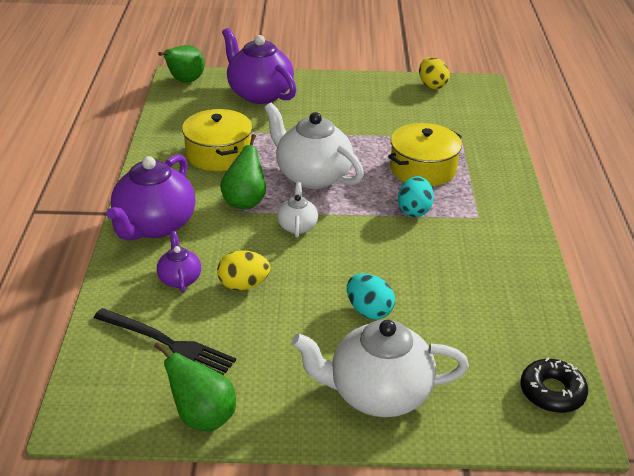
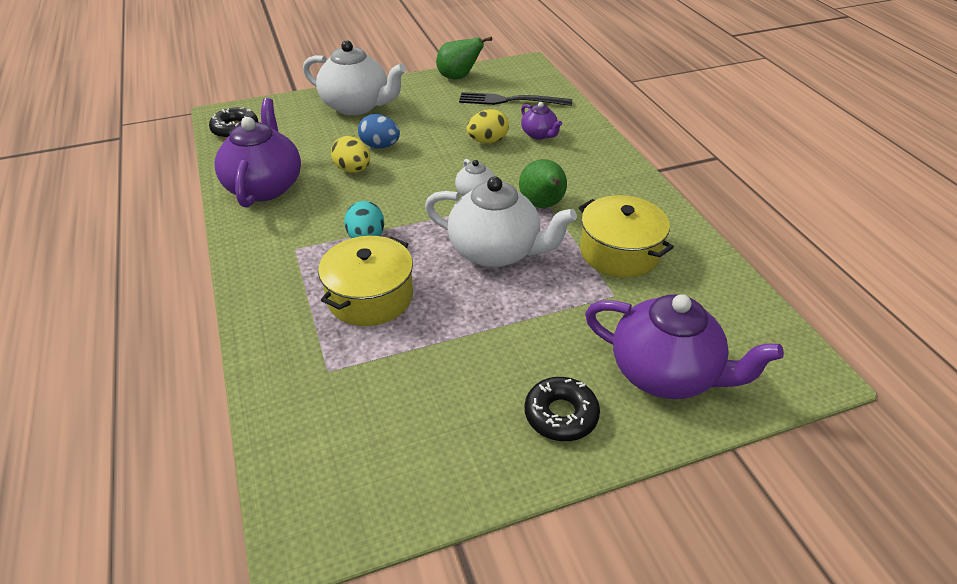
camera: 160 degrees right, 5 degrees up
(154, 225) = (601, 165): purple teapot -> purple teapot (265, 187)
(185, 81) = (795, 367): green pear -> none
(332, 92) = (561, 415): none -> black donut
(369, 311) = (380, 146): turquoise egg -> blue egg
(378, 393) = (356, 106): white teapot -> white teapot turned 45 degrees clockwise
(432, 85) = (399, 498): yellow egg -> yellow egg (353, 170)

